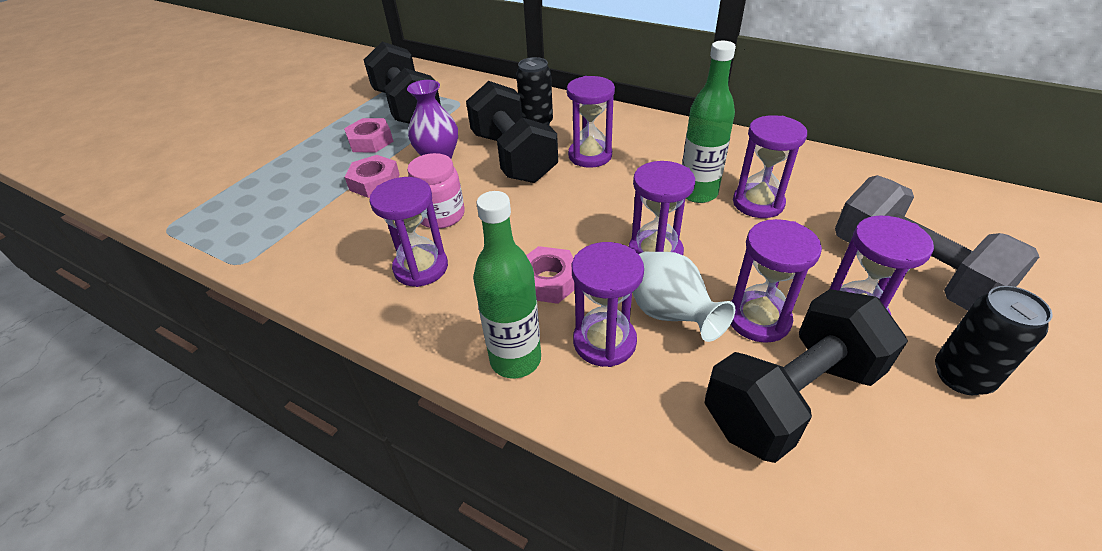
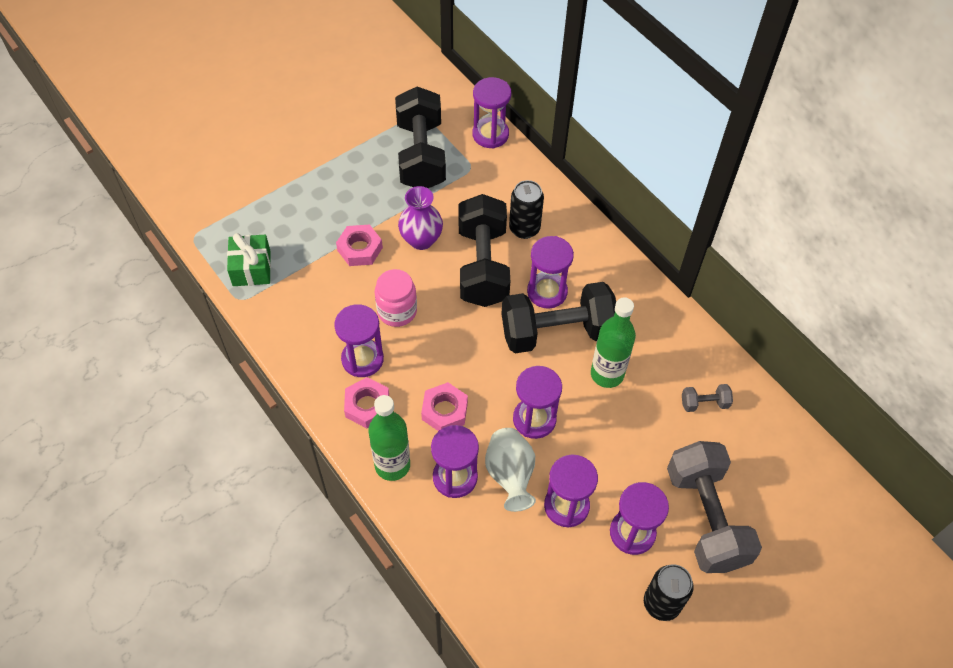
camera: 20 degrees right, 15 degrees up
(248, 233) = (251, 268): none -> green gift
(370, 141) = (373, 192): pink nut -> pink nut (367, 406)
(758, 203) = (646, 405): purple hourglass -> purple hourglass (490, 134)
(791, 398) = (544, 567): black dumbbell -> black dumbbell (557, 332)
(809, 183) = (704, 403): none -> grey dumbbell

